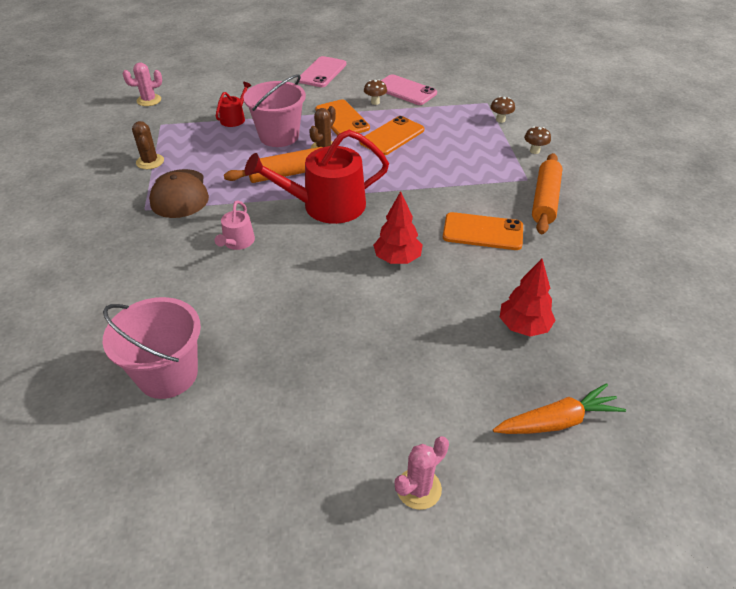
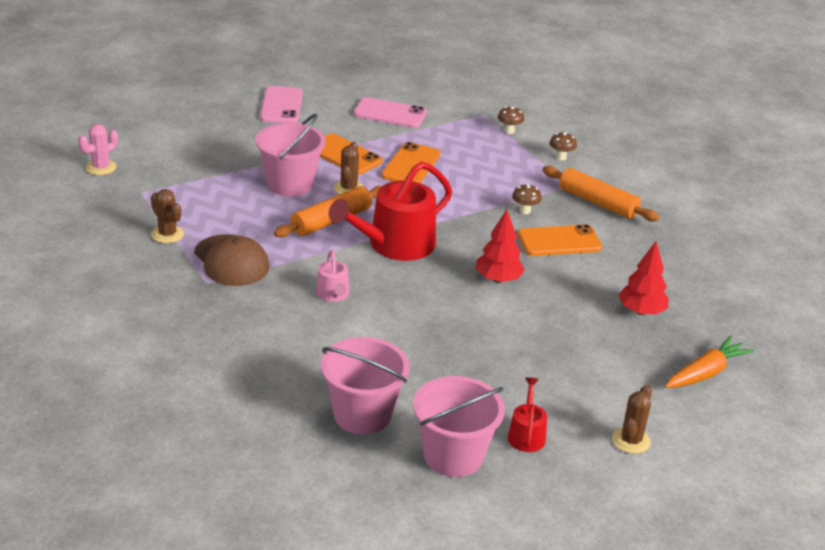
camera: 25 degrees left, 10 degrees down
(217, 450) = (453, 456): none -> pink bucket
(234, 118) = (223, 172): red watering can -> red watering can (526, 434)
(375, 102) = (366, 131): brown mushroom -> brown mushroom (525, 211)
(418, 488) = (631, 441): pink cactus -> brown cactus
(545, 200) = (597, 203): orange rolling pin -> orange rolling pin turned 45 degrees counterclockwise

